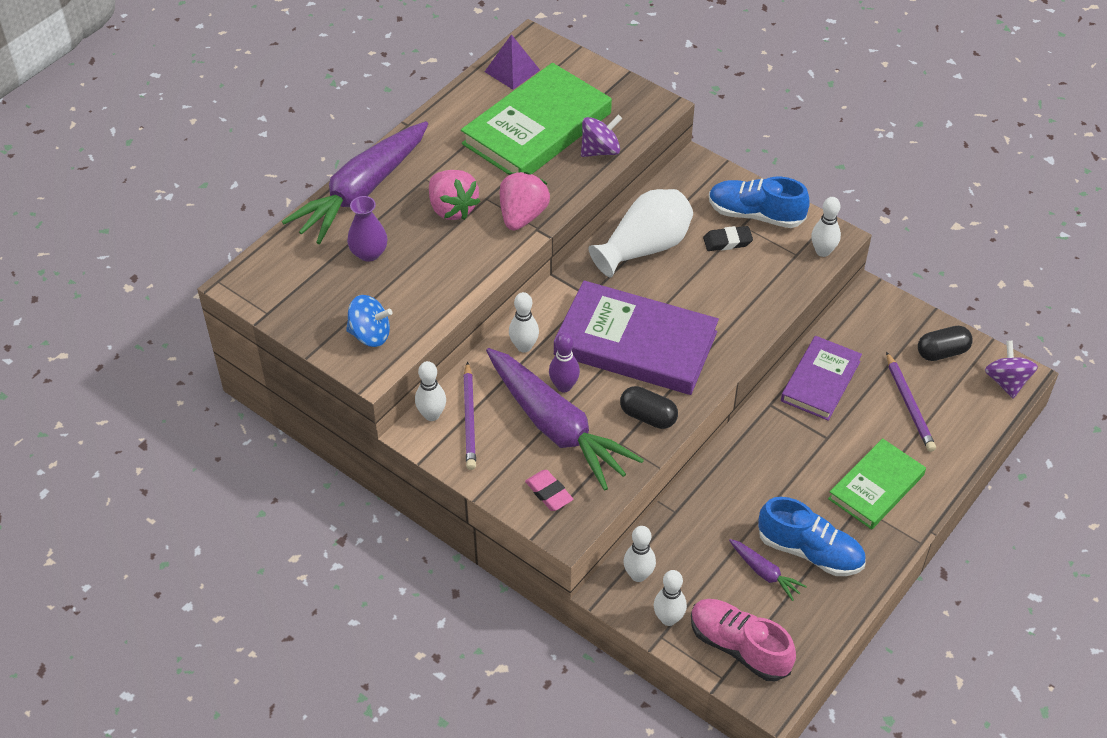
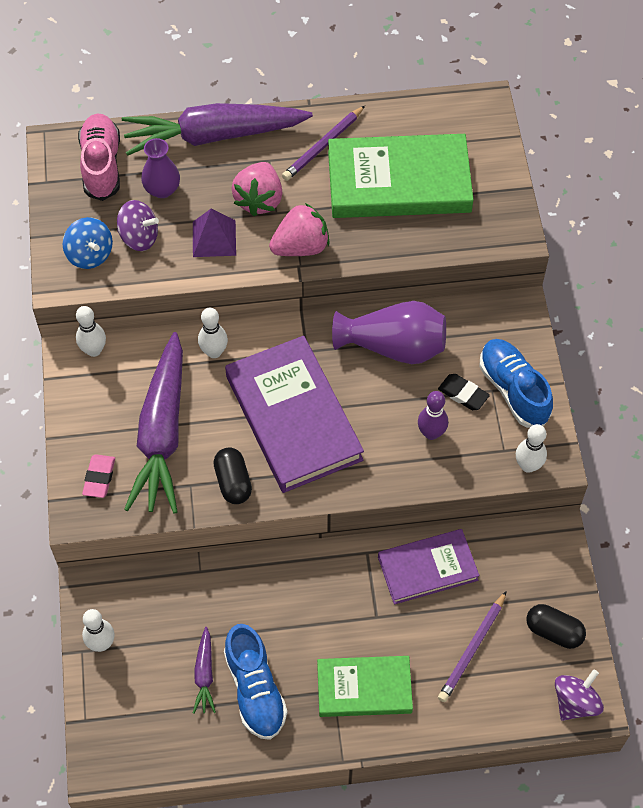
camera: 45 degrees right, 10 degrees up
(469, 419) = (114, 375): purple pencil -> purple pencil (323, 146)
(512, 71) = (439, 117): purple pyramid -> purple pyramid (214, 238)
(564, 386) = (204, 407): purple bowling pin -> purple bowling pin (431, 433)
(600, 150) = (423, 238): purple spinning top -> purple spinning top (139, 237)
(638, 575) = (120, 593): white bowling pin -> none
(644, 248) = (393, 346): white vase -> purple vase
(739, 647) = (122, 710): pink shoe -> pink shoe (101, 165)

